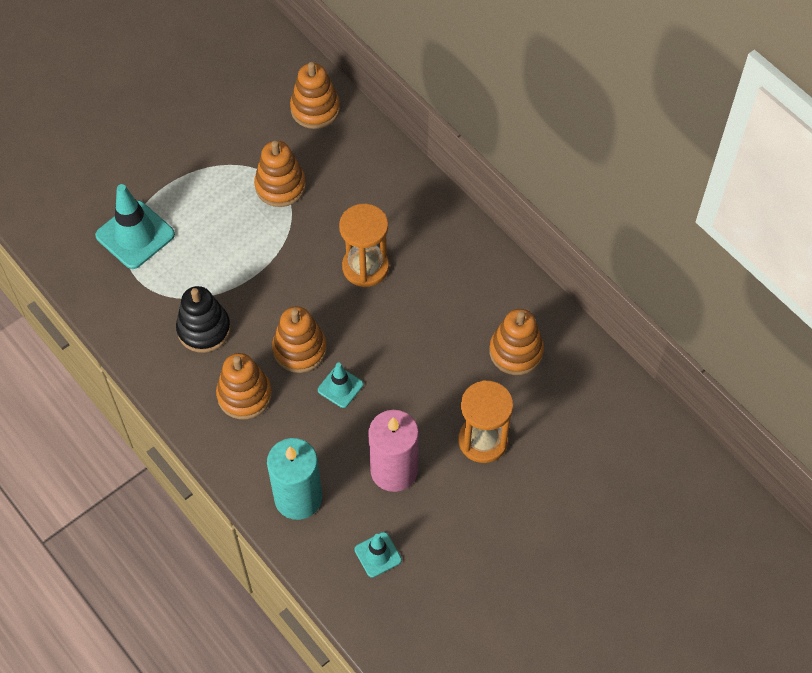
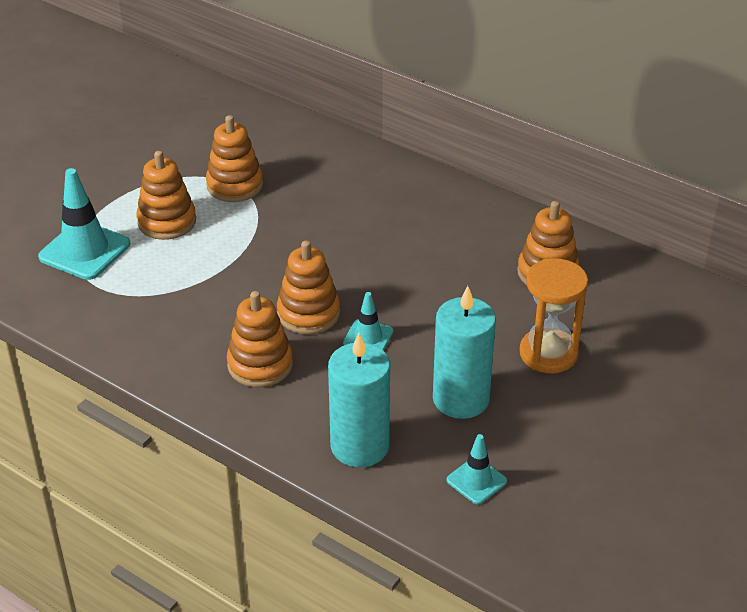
camera: 15 degrees left, 20 degrees down
(204, 329) = (192, 316): black stacking toy -> none
(315, 109) = (249, 122): orange stacking toy -> orange stacking toy (167, 222)
(365, 267) = (354, 233): orange hourglass -> none
(394, 470) = (461, 399): pink candle -> turquoise candle

